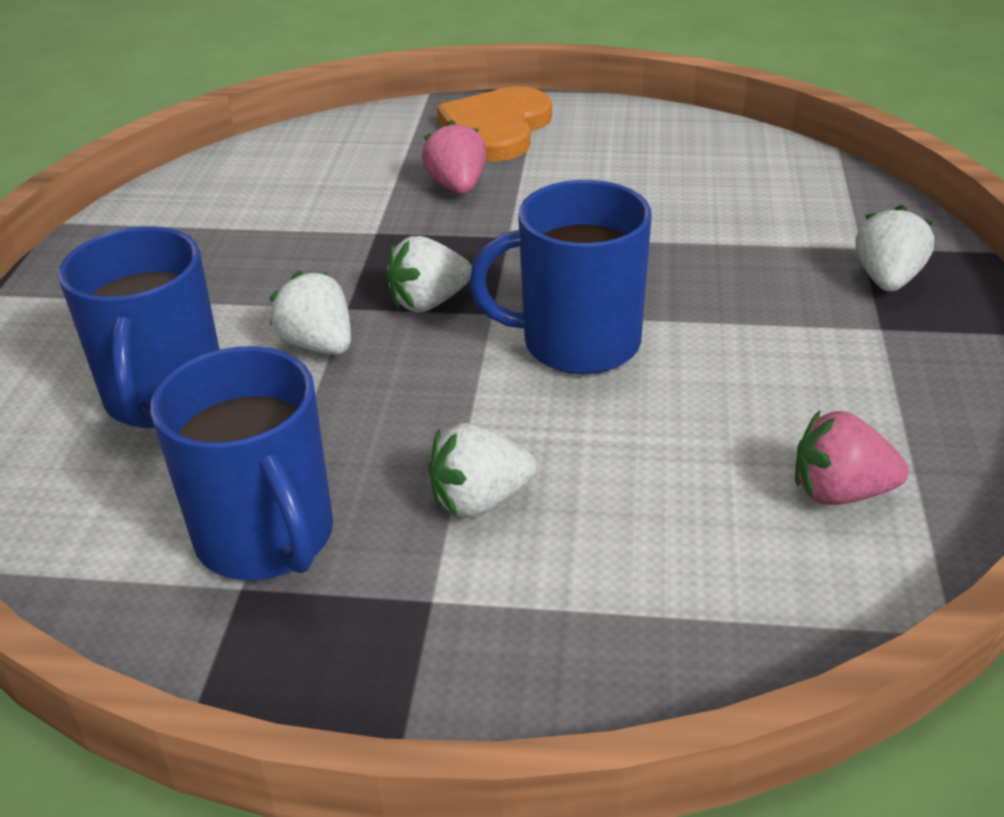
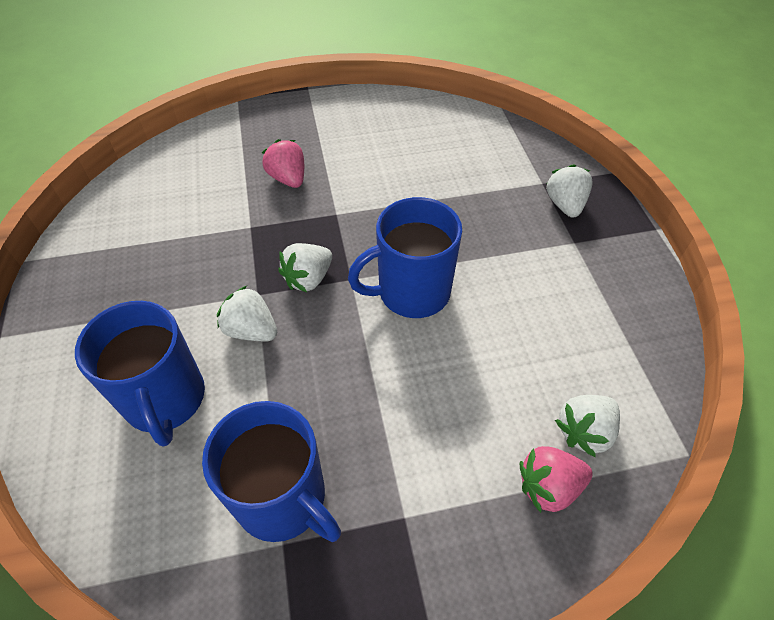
camera: 20 degrees left, 15 degrees up
(480, 500) = (402, 431): white strawberry -> white strawberry (584, 431)
(496, 129) = (294, 125): orange heart -> none
(840, 492) = (598, 370): pink strawberry -> pink strawberry (548, 486)

